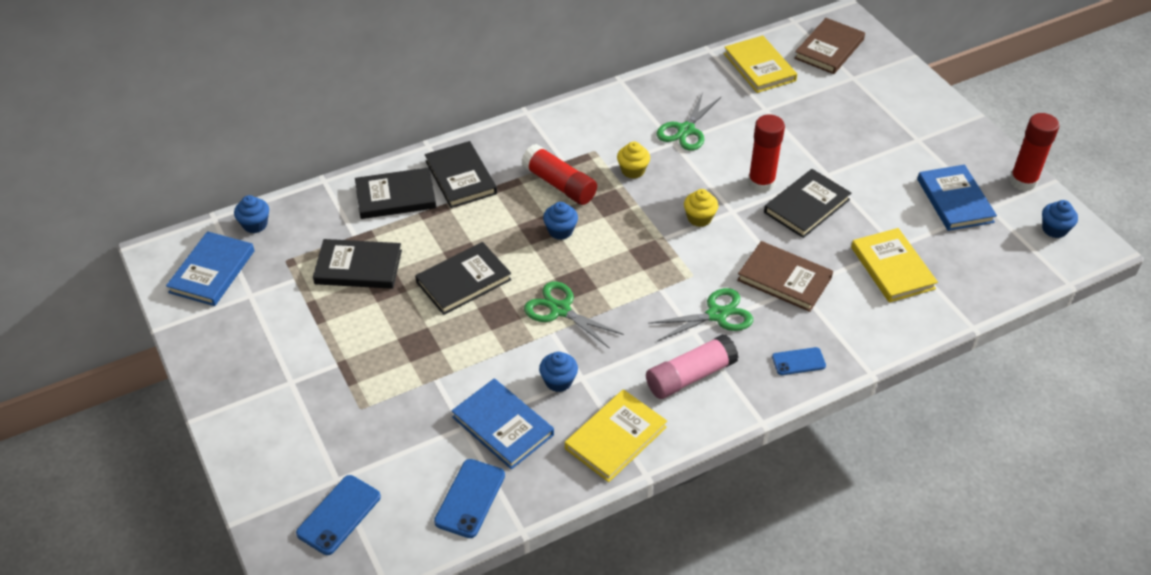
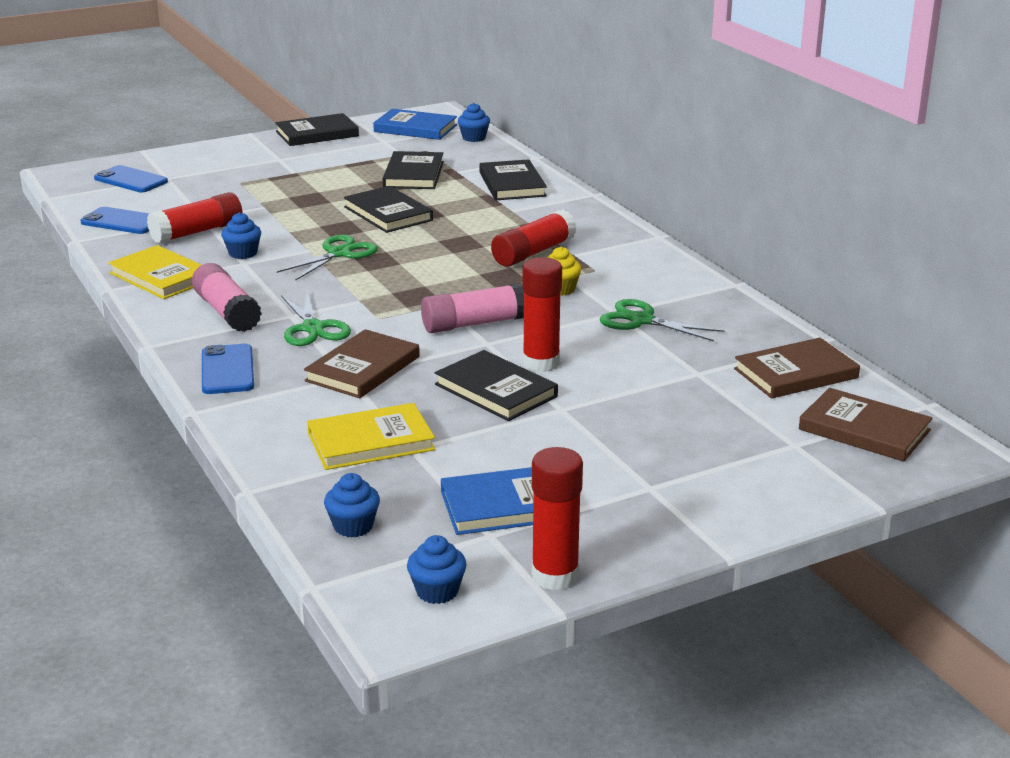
camera: 90 degrees right, 20 degrees down
(461, 177) = (543, 209): black book -> black book (317, 134)
(503, 426) = (197, 232): blue book -> red glue stick
(560, 231) = (457, 253): blue cupcake -> blue cupcake (353, 526)
(699, 218) = (475, 324): yellow cupcake -> pink glue stick
(759, 67) = (796, 373): yellow book -> brown book
(798, 361) = (227, 370): blue phone -> blue phone, size x1.54

